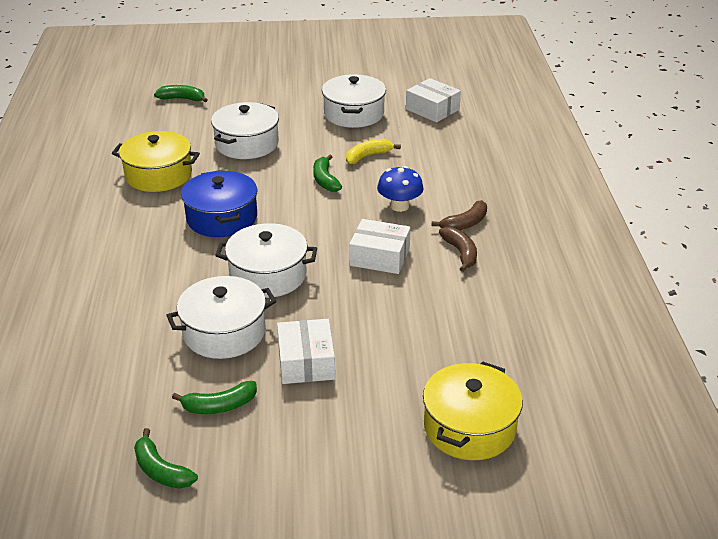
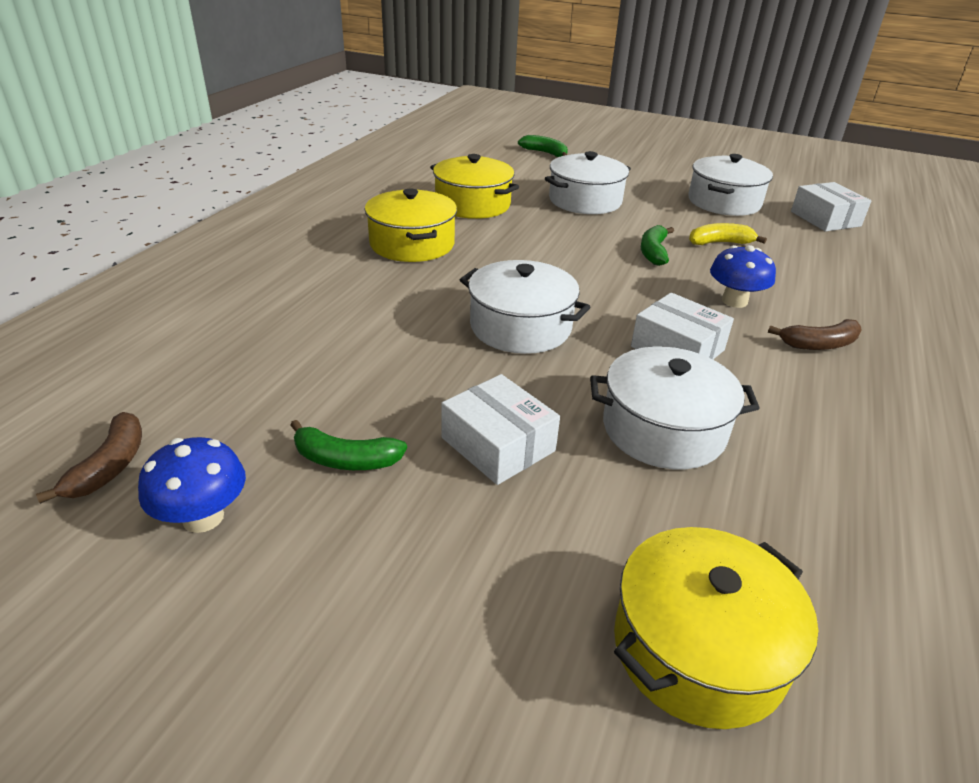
camera: 25 degrees right, 0 degrees up
(138, 230) = (412, 244): none -> yellow pot
(161, 470) = (203, 517): green banana -> blue mushroom
(222, 218) = (509, 257): blue pot -> none
(224, 332) = (421, 372): white pot -> white pot (663, 429)
(306, 362) = (498, 444): white box -> white box turned 60 degrees counterclockwise
(460, 253) = (797, 377): brown banana -> brown banana (110, 466)

